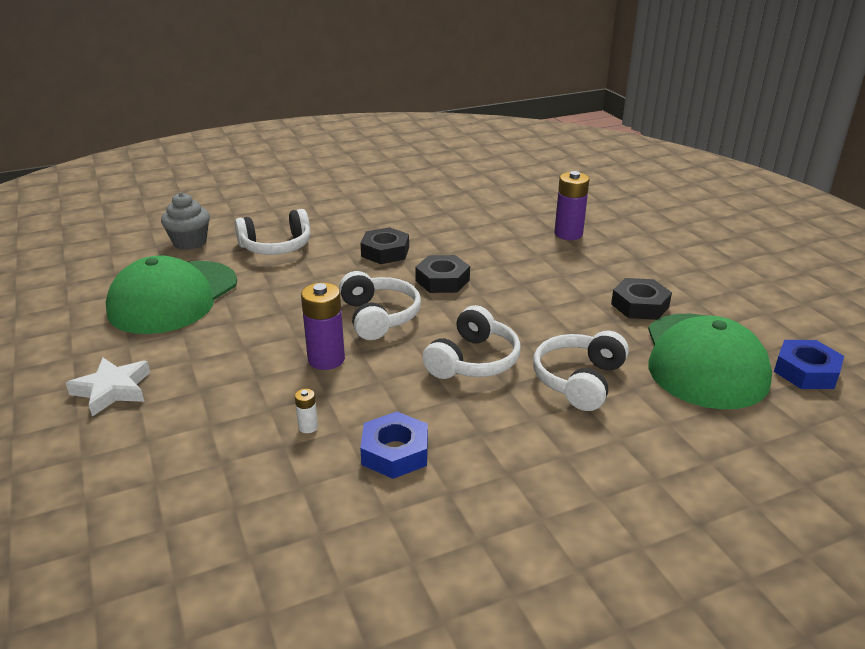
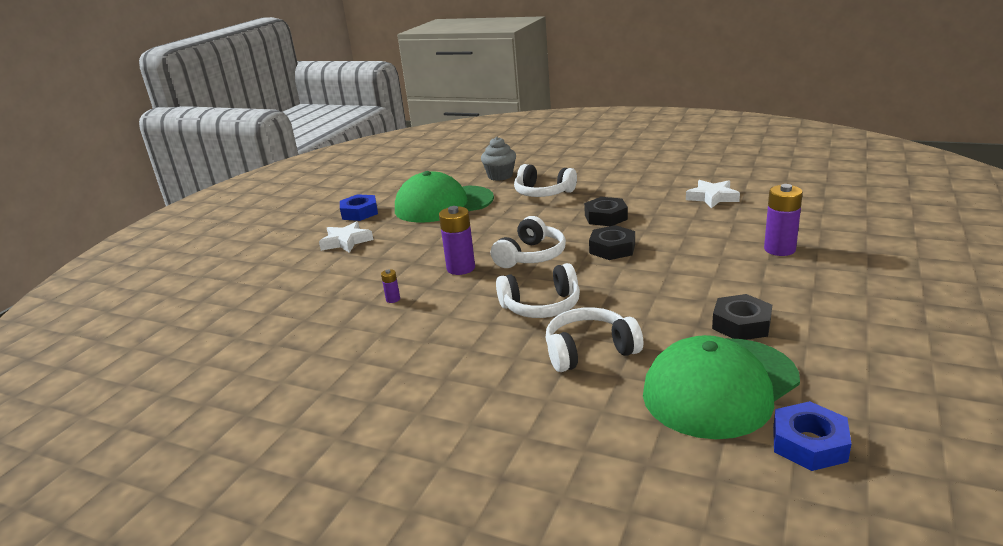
camera: 50 degrees right, 5 degrees down
(308, 427) = (393, 299): white battery -> purple battery
(395, 452) = (409, 334): blue nut -> blue nut (359, 212)
(448, 204) = (712, 197): none -> white star

